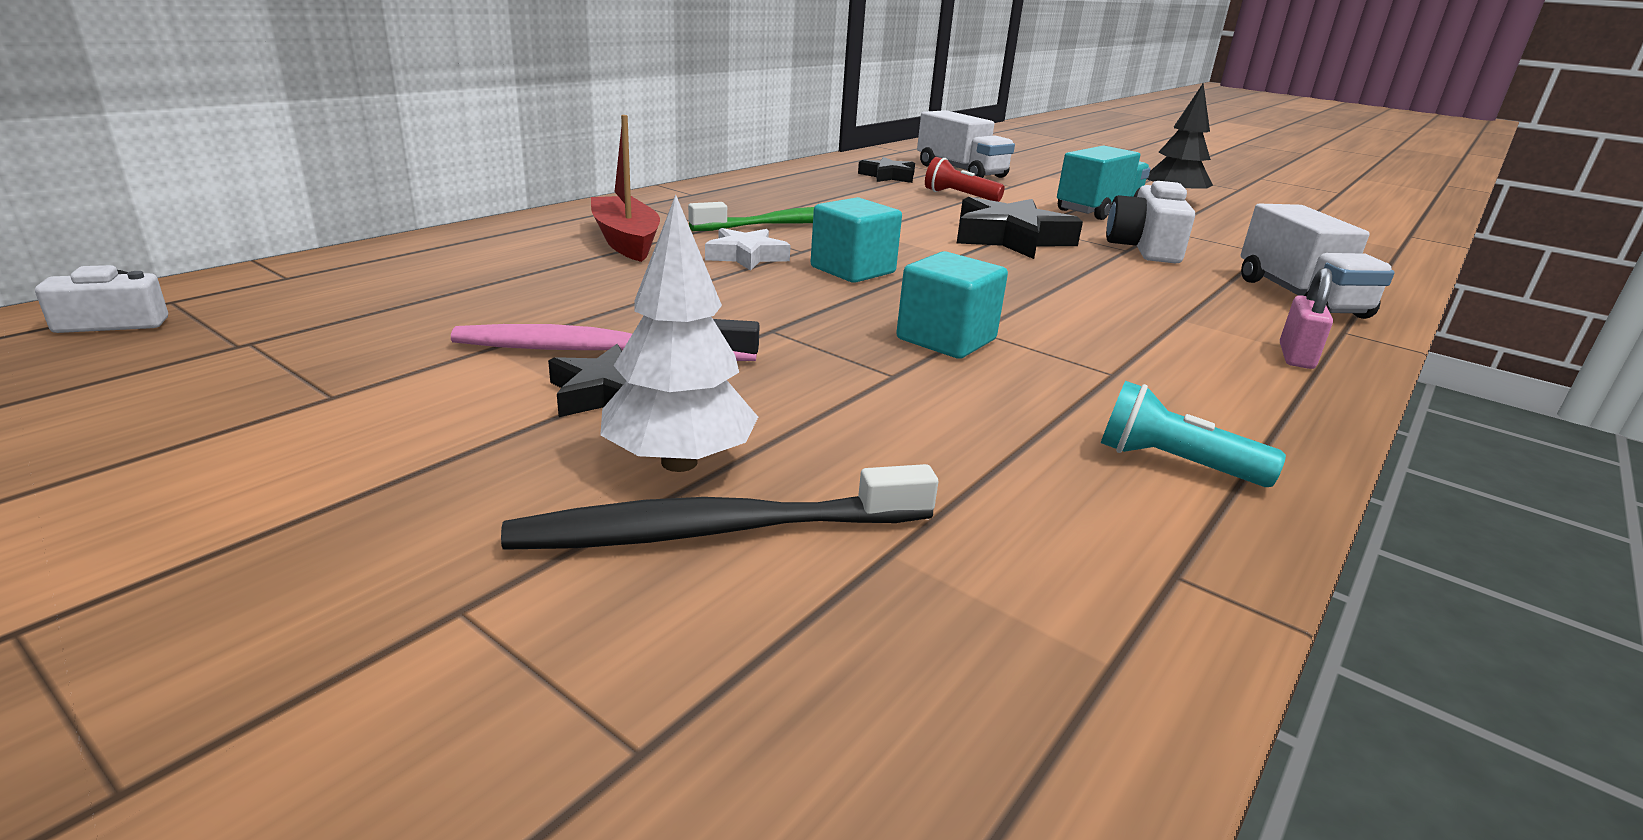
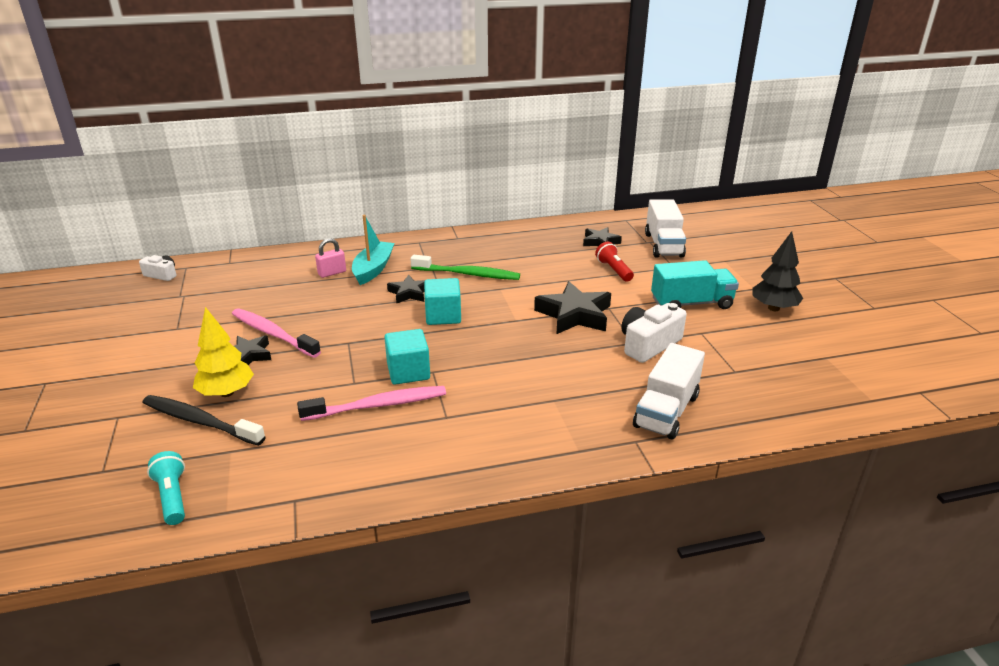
camera: 40 degrees right, 5 degrees up
(626, 241) = (373, 269): red boat -> turquoise boat
(679, 462) = (226, 392): white tree -> yellow tree
(746, 256) = (409, 293): white star -> black star
(995, 391) = (378, 405): none -> pink toothbrush
(1174, 463) = (380, 465): turquoise flashlight -> turquoise flashlight (172, 497)
(1296, 356) = (562, 444): pink padlock -> pink padlock (332, 273)

